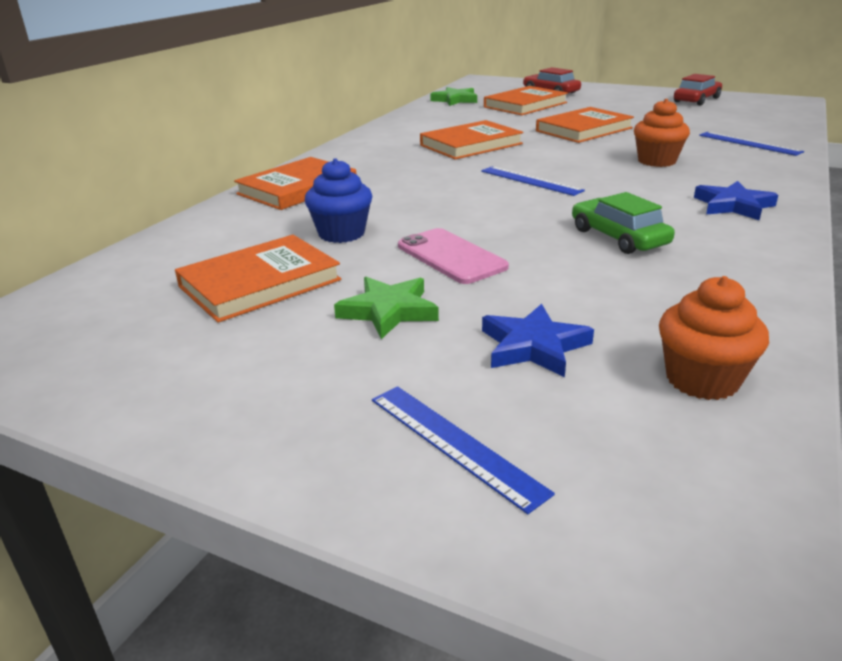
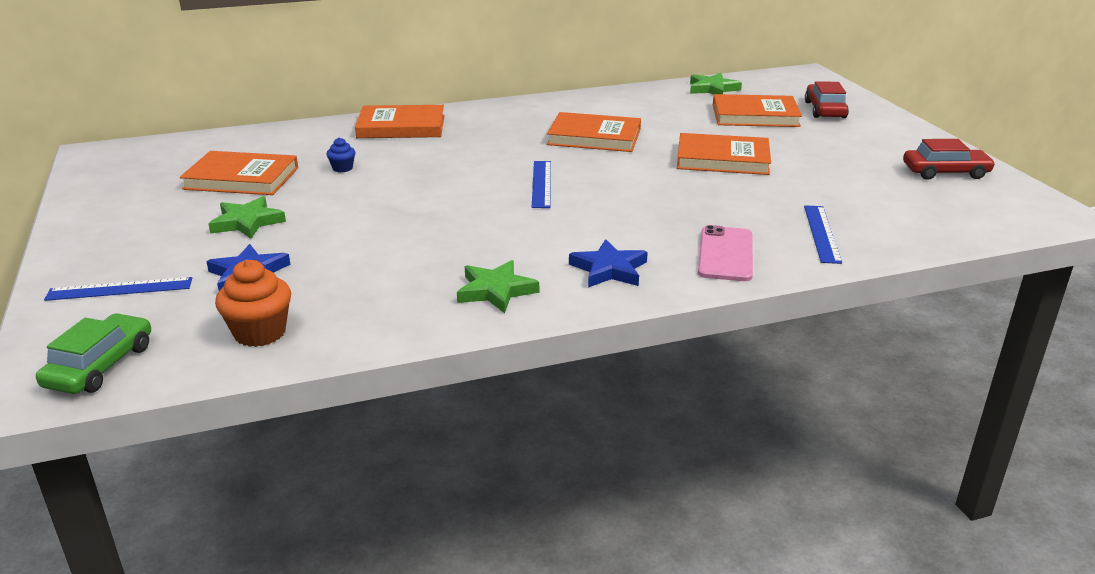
camera: 45 degrees right, 0 degrees up
(341, 234) = (342, 168): blue cupcake -> blue cupcake, size x0.54
(451, 256) = (350, 210): pink phone -> pink phone (725, 254)
(454, 443) = (119, 289): blue ruler -> blue ruler turned 75 degrees clockwise
(618, 237) = (464, 247): green car -> green car (100, 366)
(656, 161) = (681, 211): orange cupcake -> none
(727, 250) = (496, 291): none -> green star

